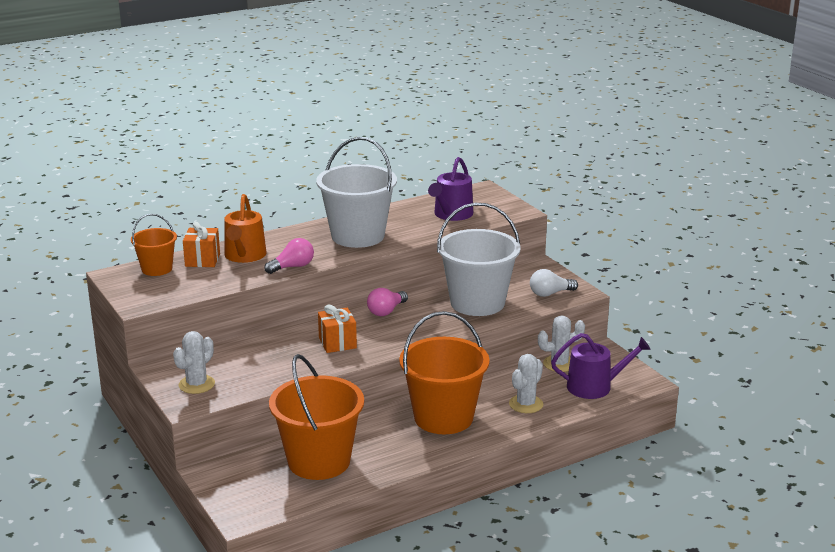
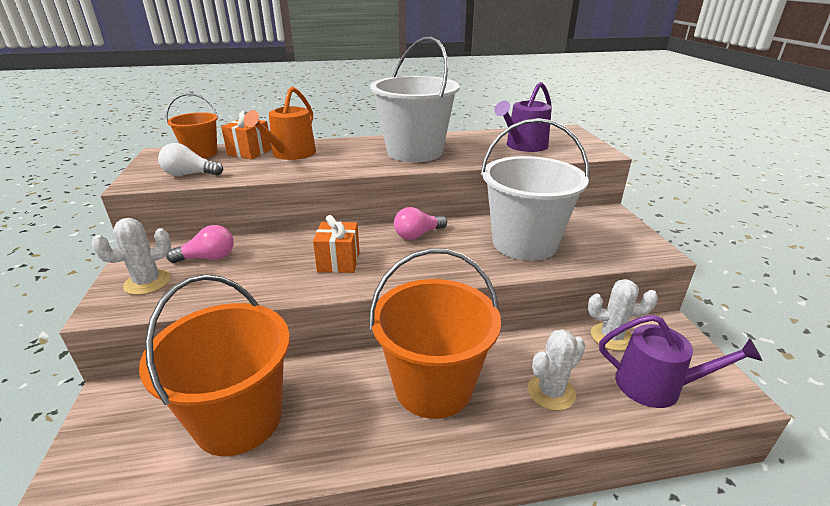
camera: 20 degrees right, 5 degrees up
(292, 267) = (324, 170): pink light bulb -> pink light bulb (208, 258)
(550, 293) = (617, 247): white light bulb -> white light bulb (189, 175)

